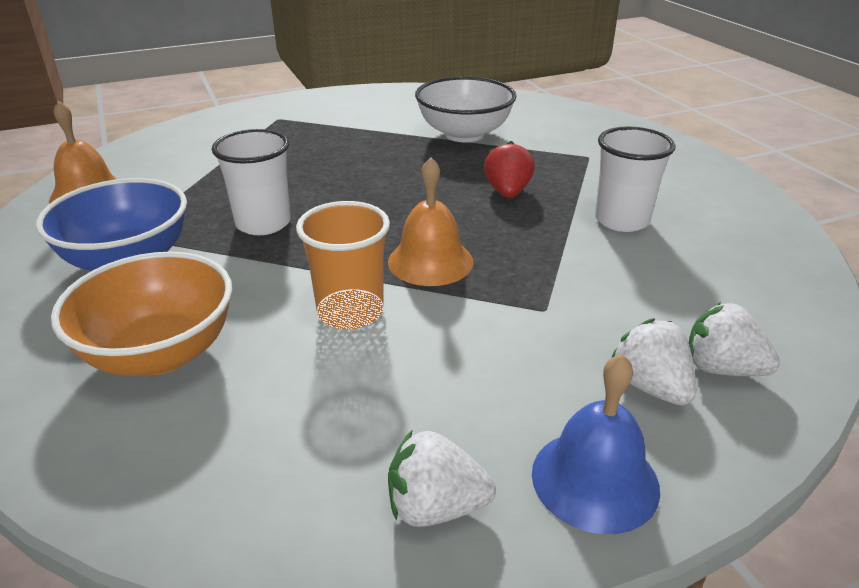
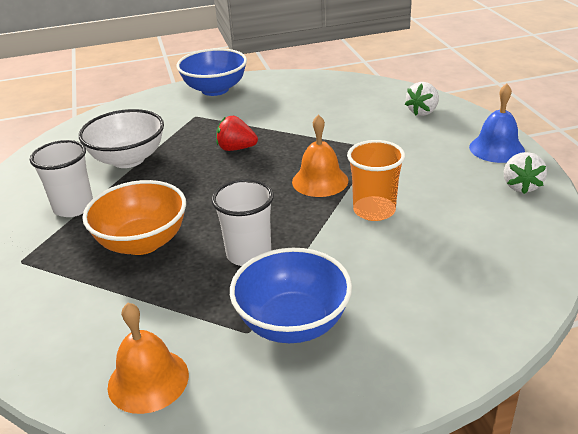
camera: 80 degrees left, 0 degrees up
(160, 353) = (417, 285): orange bowl -> orange bowl (142, 242)
(621, 220) = (285, 116): white cup -> white cup (73, 207)
(650, 386) = (436, 129): white strawberry -> none
(677, 160) = (215, 89): none -> blue bowl

